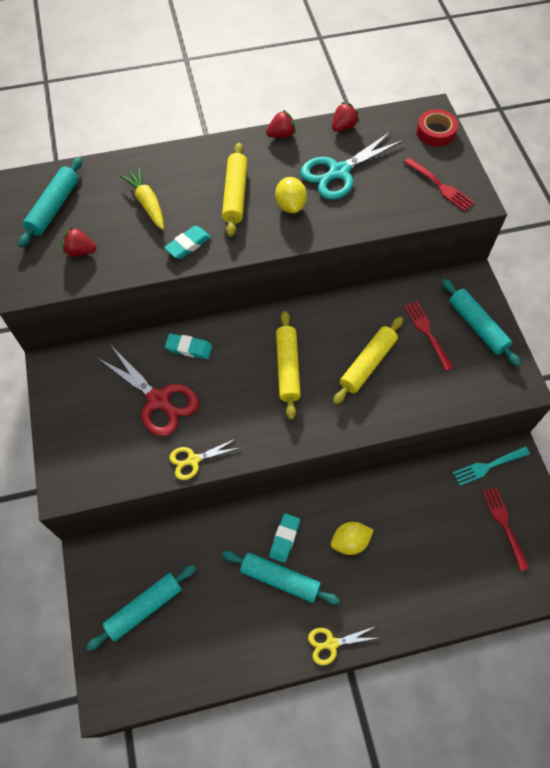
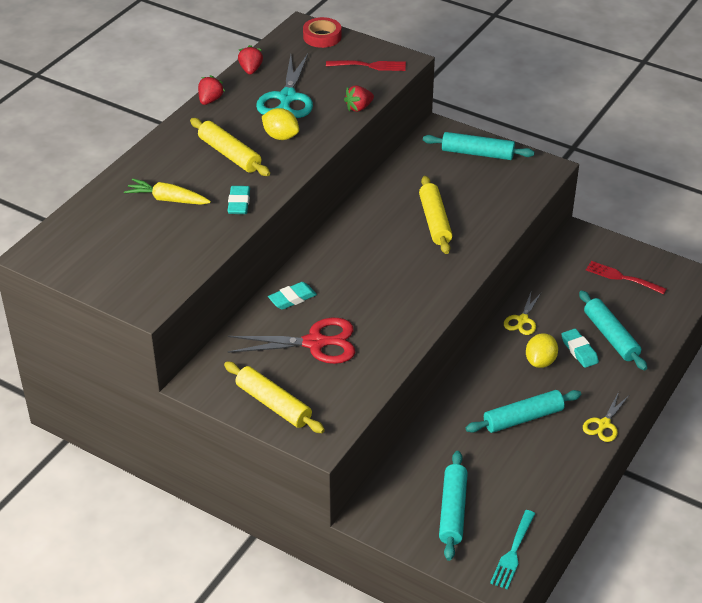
camera: 45 degrees left, 20 degrees down
(54, 207) = (92, 247): turquoise rolling pin -> turquoise rolling pin (611, 336)
(80, 251) = (159, 258): red strawberry -> red strawberry (359, 108)
(193, 460) = (392, 357): yellow scissors -> yellow scissors (522, 320)
(284, 538) = (494, 394): turquoise eraser -> turquoise eraser (579, 351)
(288, 368) = (383, 260): yellow rolling pin -> yellow rolling pin (273, 404)
(427, 333) = (450, 178): red fork -> none
(488, 466) = (571, 253): turquoise fork -> turquoise fork (513, 552)

